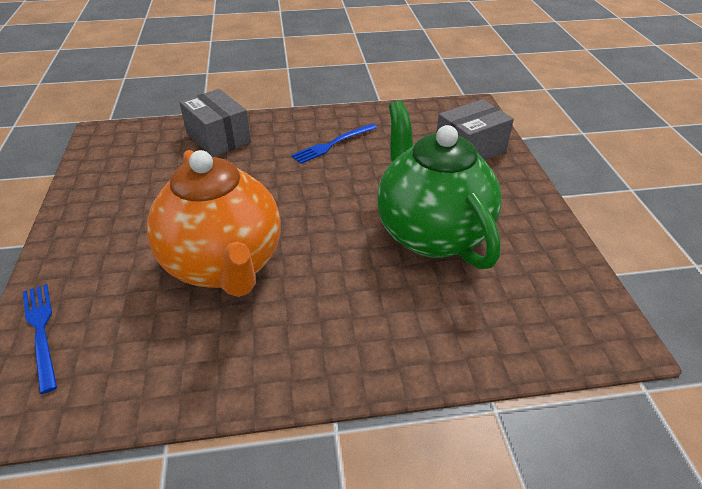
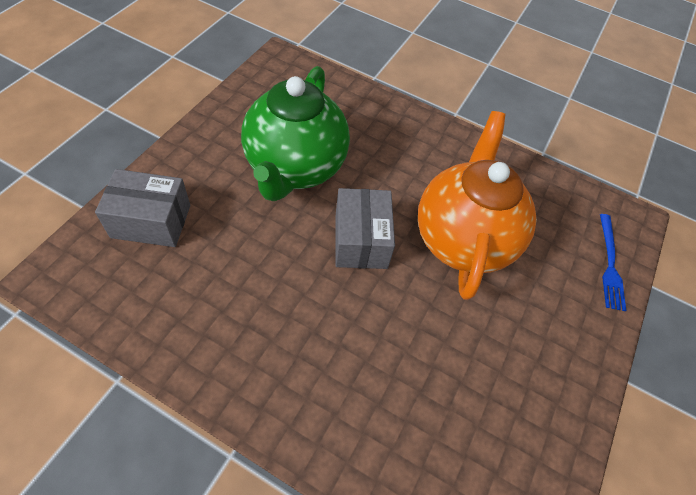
camera: 150 degrees left, 15 degrees up
(218, 138) = (376, 435): grey box -> grey box (361, 240)
(332, 144) = (263, 324): blue fork -> none

